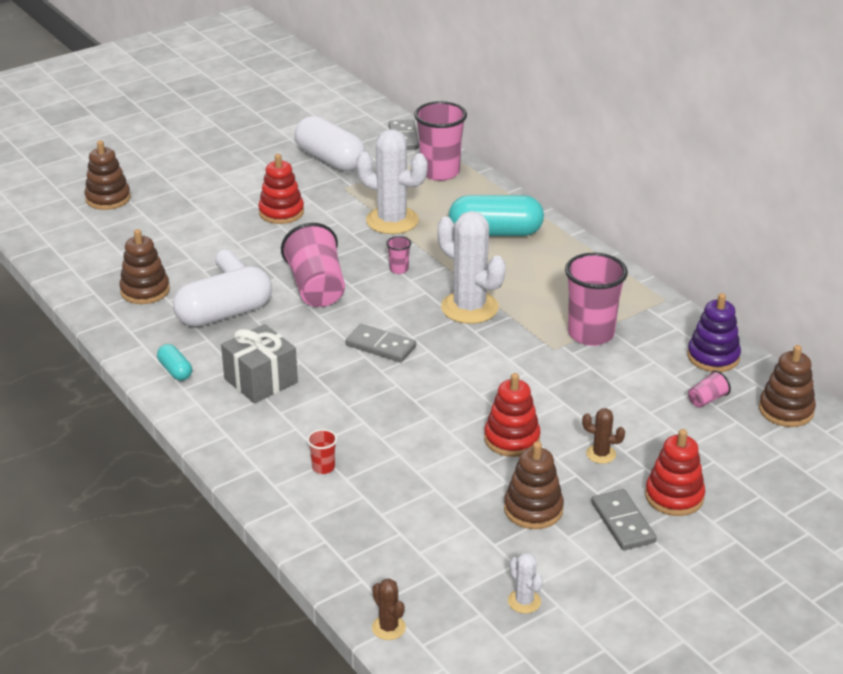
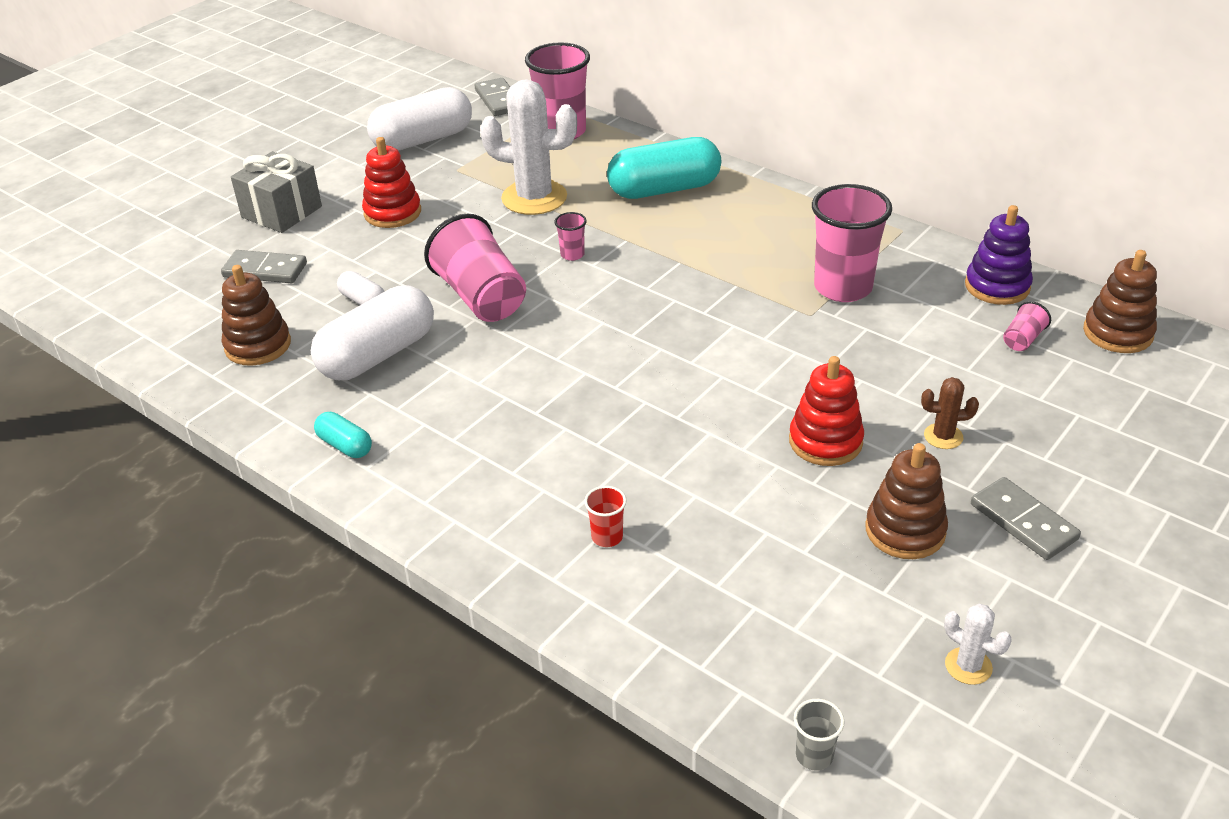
camera: 15 degrees left, 5 degrees up
(108, 198) = (159, 236): brown stacking toy -> none
(261, 380) = (466, 434): grey gift -> grey gift (281, 212)
(330, 159) = (423, 140): white capsule -> white capsule turned 60 degrees counterclockwise
(380, 346) = (599, 355): grey domino -> grey domino (265, 270)
(388, 628) = (814, 756): brown cactus -> grey cup
(469, 308) = (682, 285): white cactus -> none
(674, 496) = (1062, 471): red stacking toy -> none

